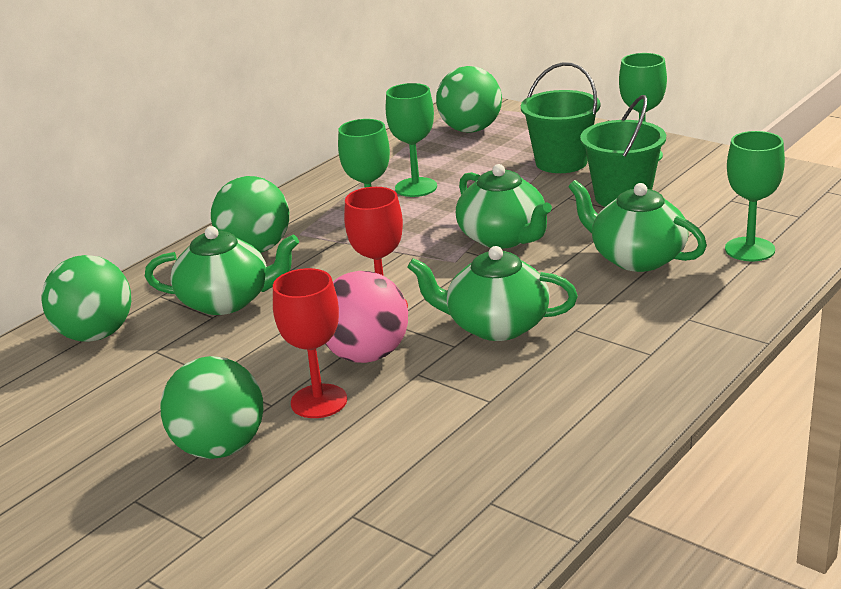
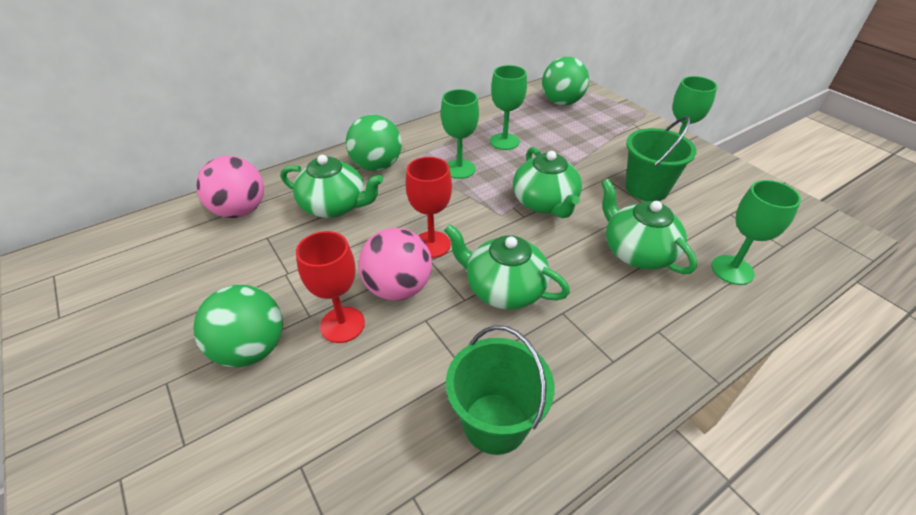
camera: 15 degrees right, 15 degrees up
(95, 335) = (240, 211): green ball -> pink ball
(561, 162) = (613, 145): green bucket -> green bucket (495, 423)

